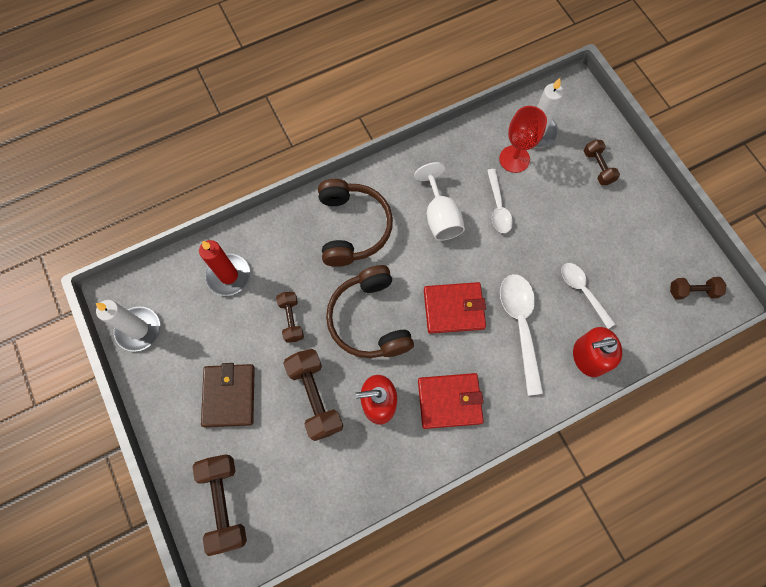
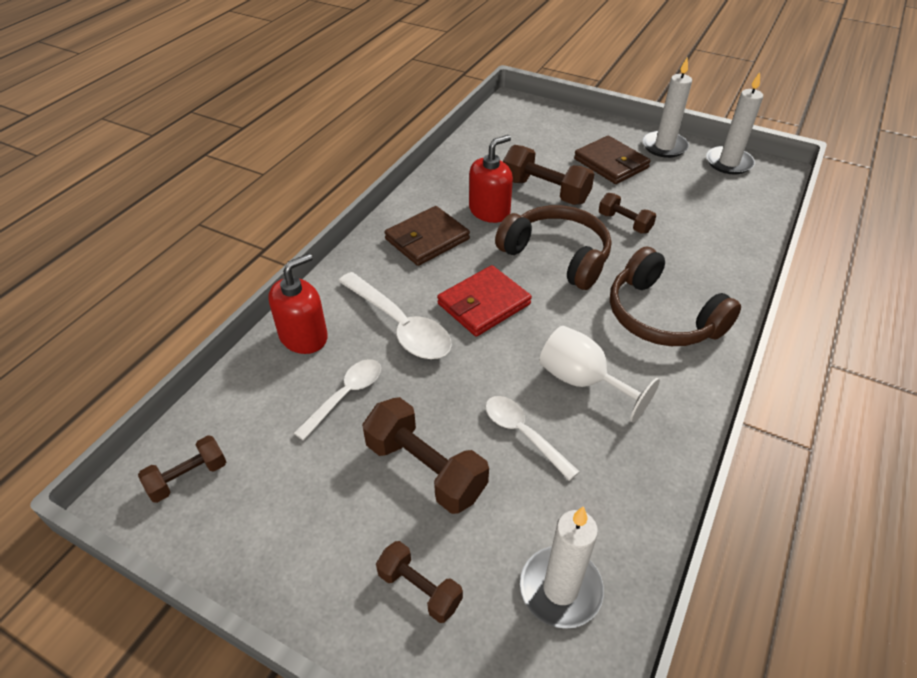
camera: 145 degrees right, 25 degrees down
(162, 387) = (664, 146): none -> white candle
(224, 503) = (544, 122): brown dumbbell -> brown dumbbell (425, 469)
(228, 275) = (716, 223): red candle -> none
(449, 401) = (427, 239): red wallet -> brown wallet
(514, 159) = (556, 517): red goblet -> none
(583, 292) = (345, 396): white spoon -> white spoon turned 75 degrees counterclockwise

